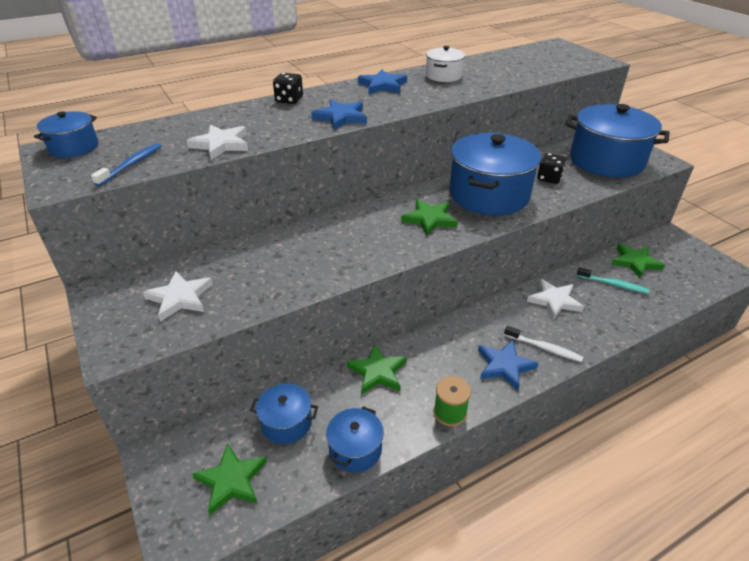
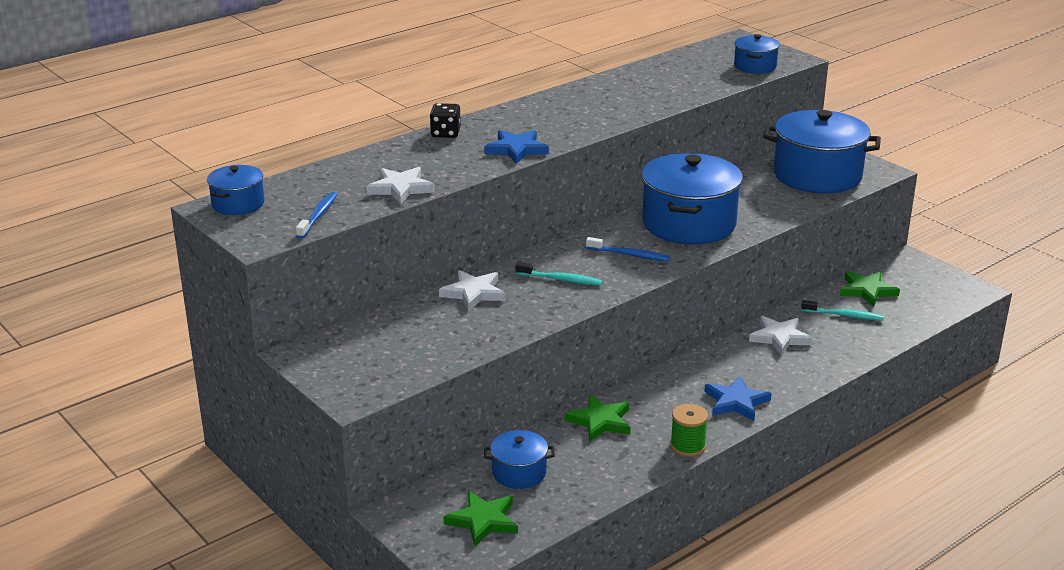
camera: 10 degrees left, 10 degrees down
(180, 298) = (391, 350): white star -> white star (473, 293)
(355, 449) = (599, 484): blue pot -> blue pot (755, 66)
(362, 238) = (560, 279): none -> turquoise toothbrush
(382, 85) = (546, 108): blue star -> none
(429, 219) = (629, 255): green star -> blue toothbrush
(443, 76) = (614, 91): white pot -> none
(543, 348) = (775, 382): white toothbrush -> none
(549, 178) = (754, 200): black dice -> none

